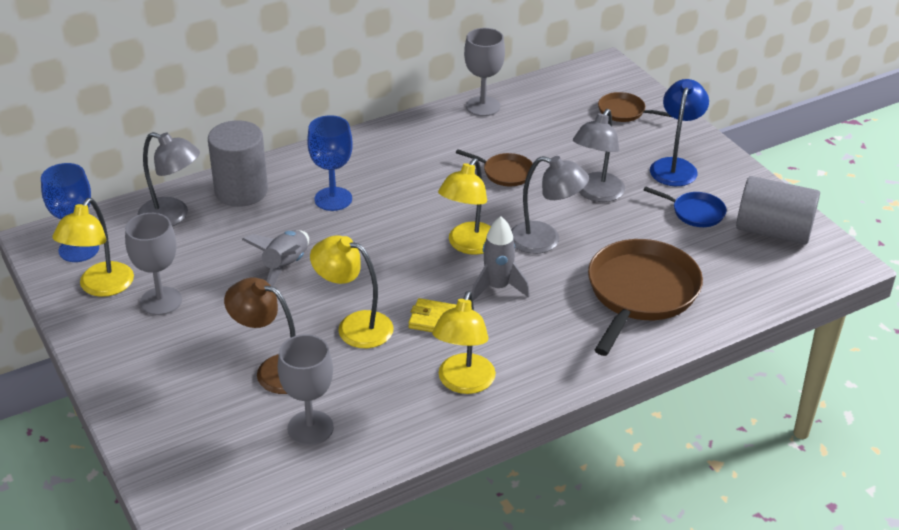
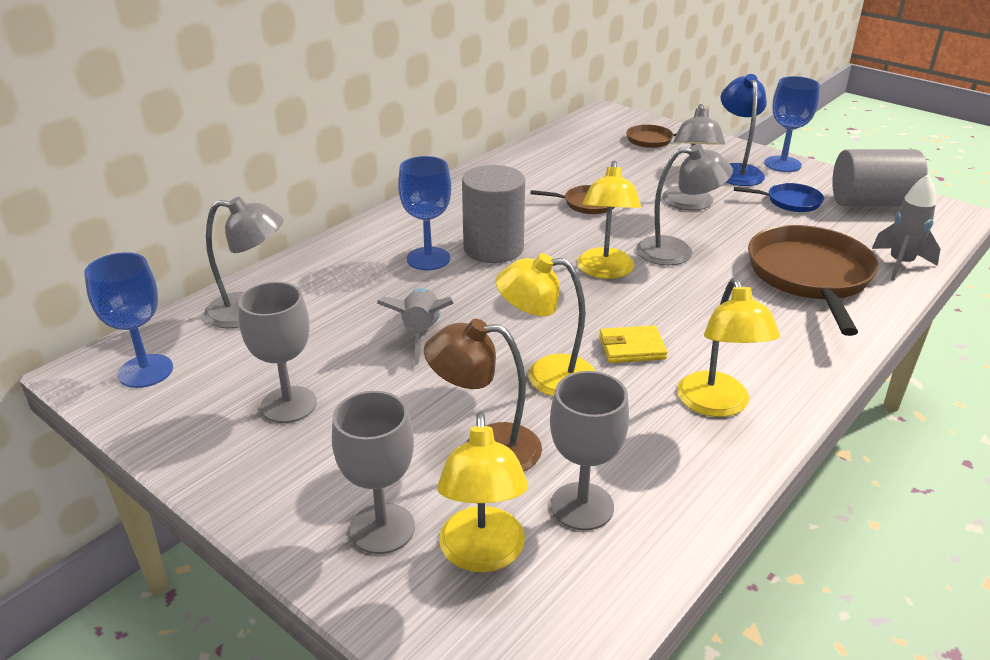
camera: 20 degrees left, 5 degrees down
(101, 287) = (198, 407): yellow lamp -> yellow lamp (482, 555)
(241, 191) = (318, 271): grey cylinder -> grey cylinder (493, 248)
(483, 106) = (520, 157): grey goblet -> grey goblet (382, 528)
(498, 288) = (668, 302): grey rocket -> grey rocket (900, 264)
(728, 168) = (782, 164): none -> blue goblet

